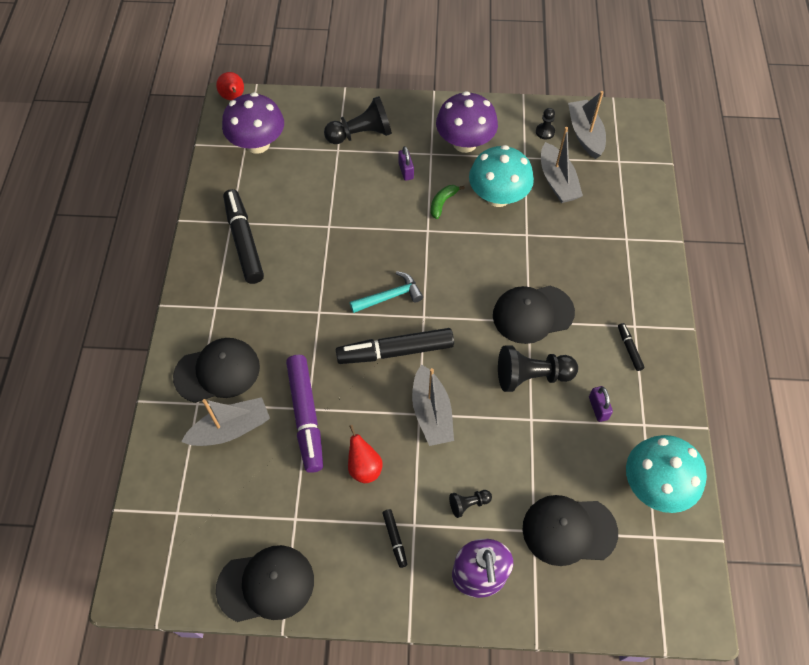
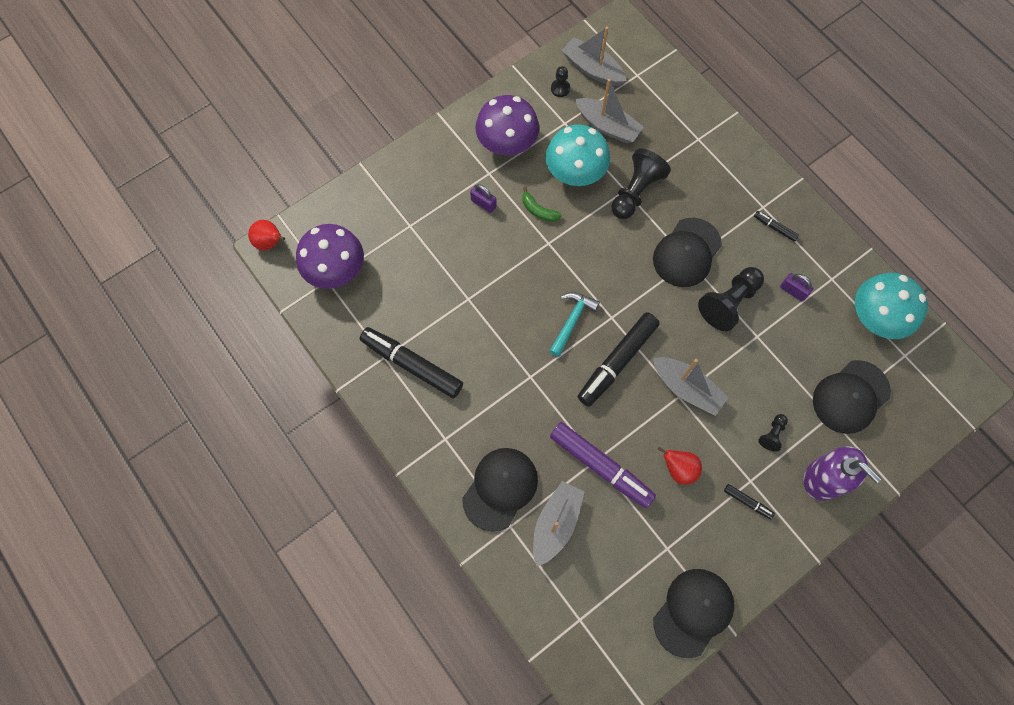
camera: 40 degrees left, 10 degrees up
(361, 134) = (416, 197): black pawn -> black pawn (635, 192)
(442, 203) = (538, 210): green banana -> green banana turned 45 degrees counterclockwise

